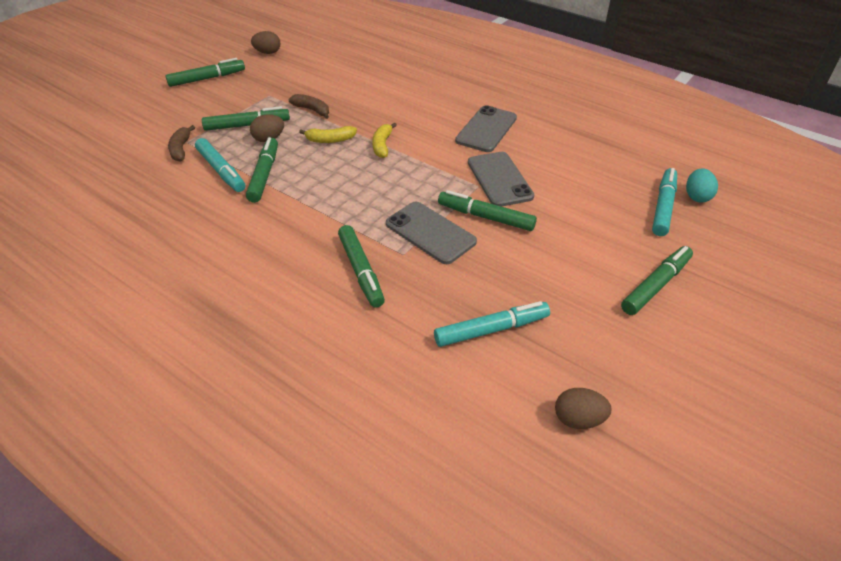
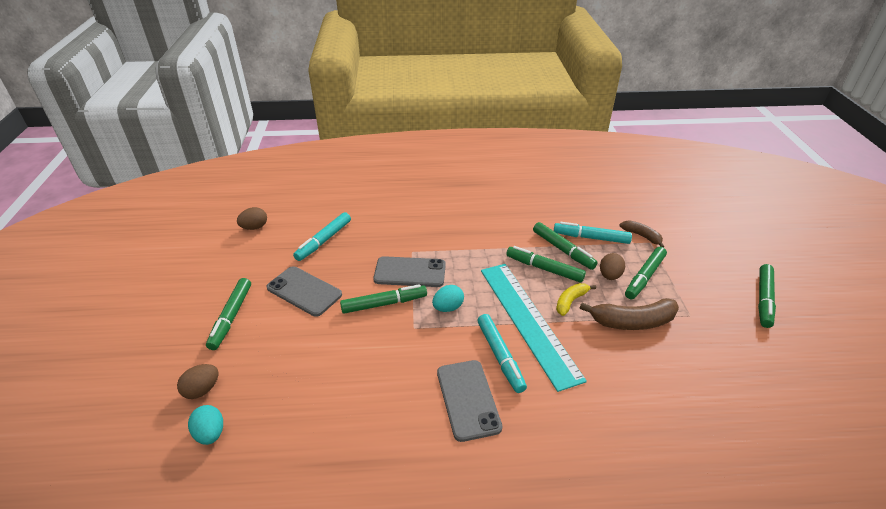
camera: 140 degrees right, 5 degrees down
(268, 53) = (802, 368): brown egg -> brown egg (202, 390)
(312, 110) = (632, 322): brown banana -> brown banana, size x1.69
(361, 271) = (424, 231): green marker -> green marker (544, 269)
(382, 145) = (528, 321): yellow banana -> turquoise ruler
(432, 185) = (448, 307): none -> turquoise egg
(499, 179) = (403, 344): grey phone -> grey phone (304, 291)
(663, 207) = (243, 398): turquoise marker -> turquoise marker (500, 356)

